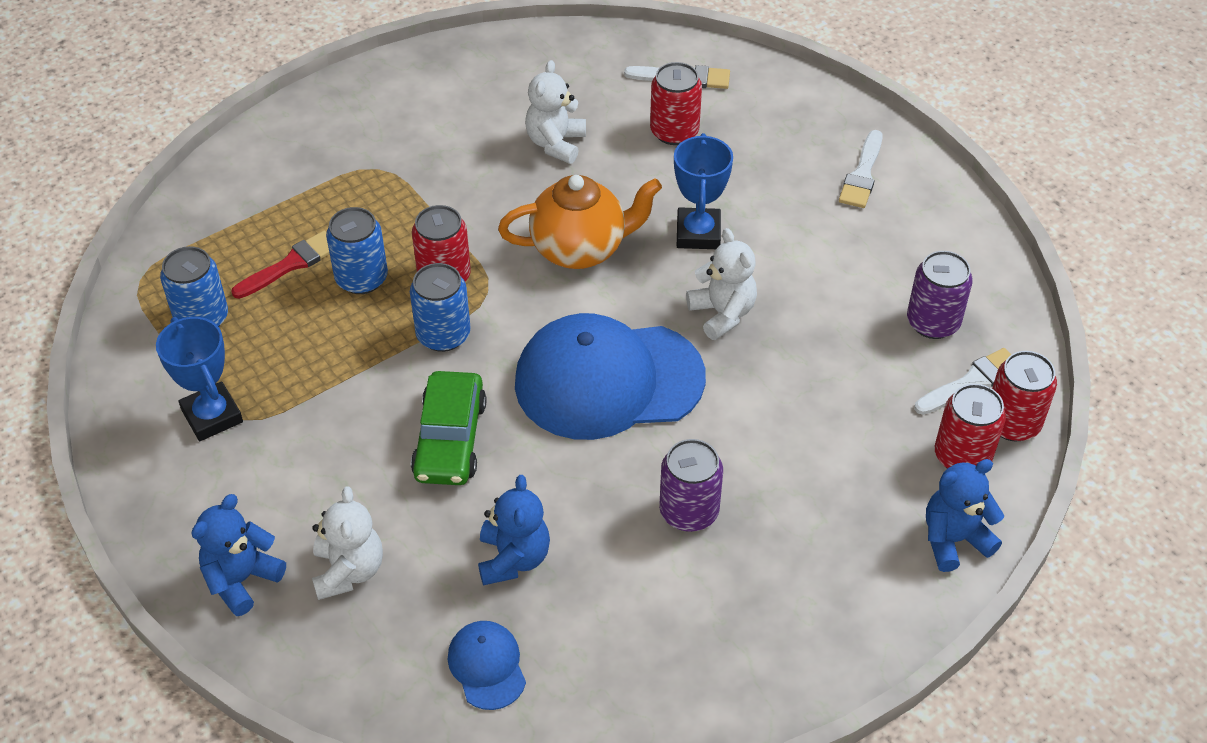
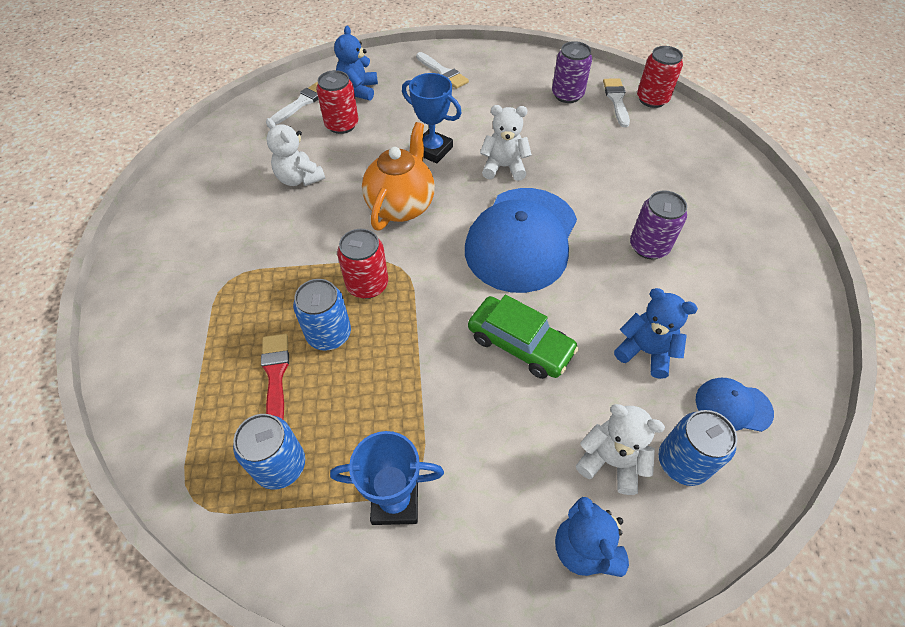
camera: 60 degrees left, 5 degrees up
(443, 335) = (421, 308): blue can -> blue can (682, 462)
(954, 540) = (719, 152): blue teddy bear -> blue teddy bear (358, 90)
(962, 456) = (664, 125): red can -> none

